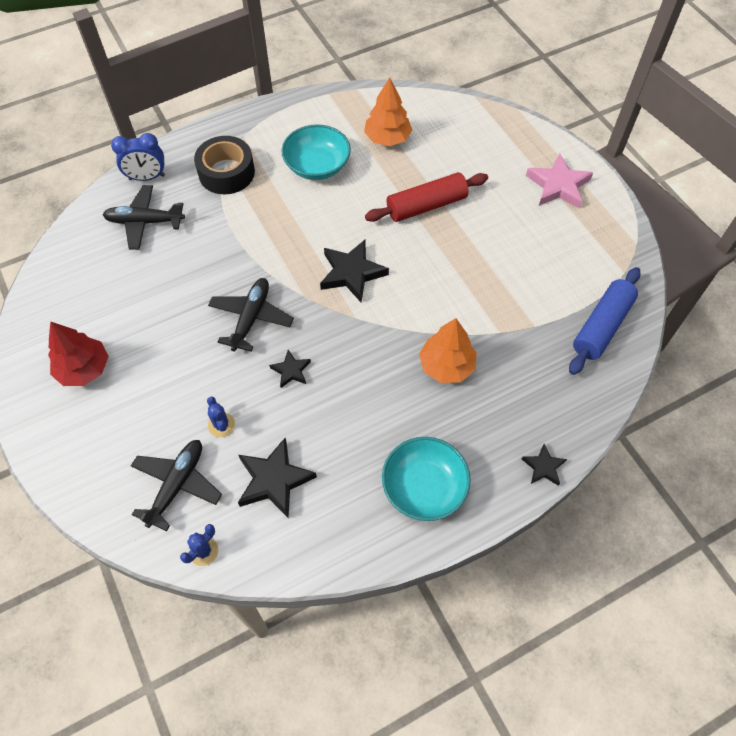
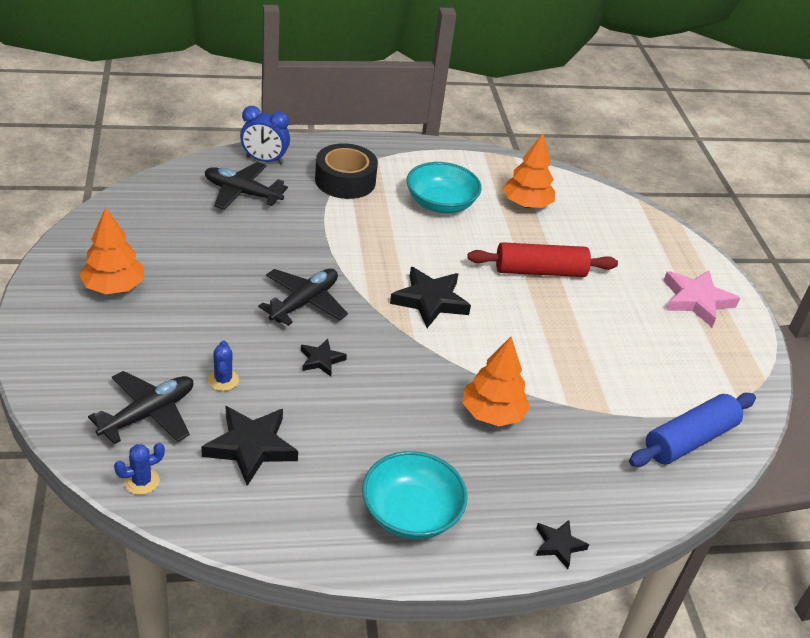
camera: 15 degrees right, 20 degrees down
(84, 369) = (114, 287): red tree -> orange tree

